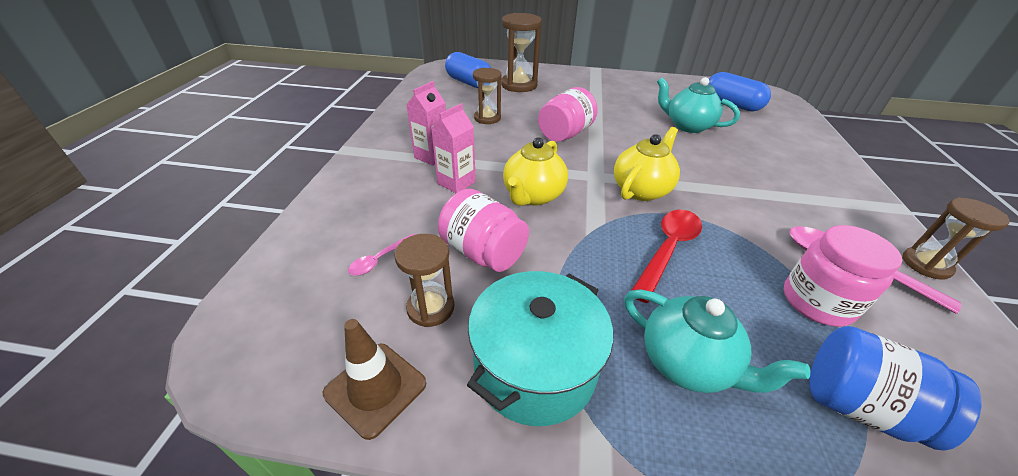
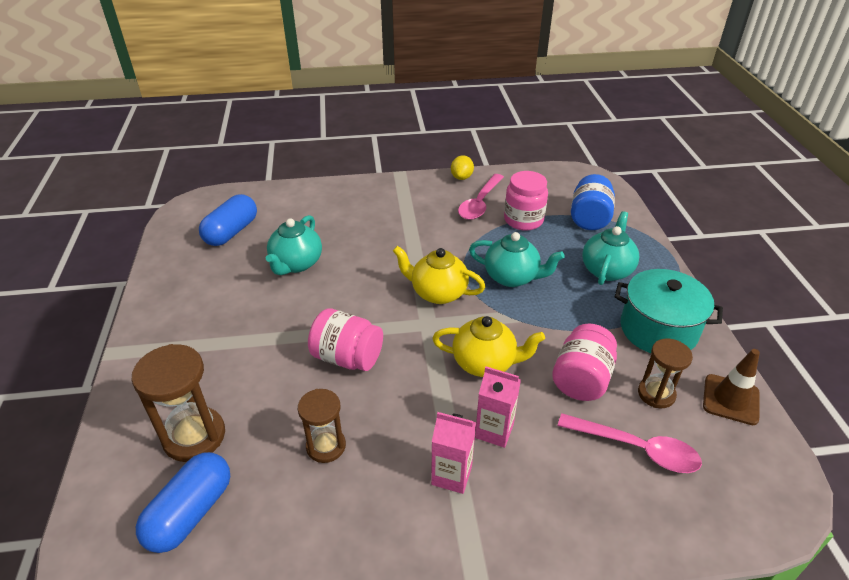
camera: 105 degrees left, 0 degrees up
(380, 259) = (636, 448): pink spoon -> pink spoon, size x1.88
(667, 250) = (512, 277): red spoon -> turquoise teapot
(926, 265) = (461, 177): brown hourglass -> yellow lemon

